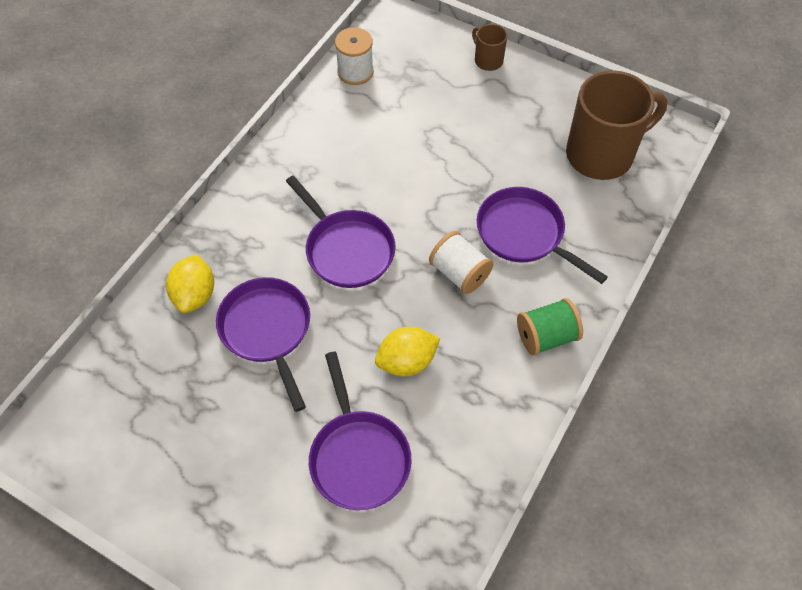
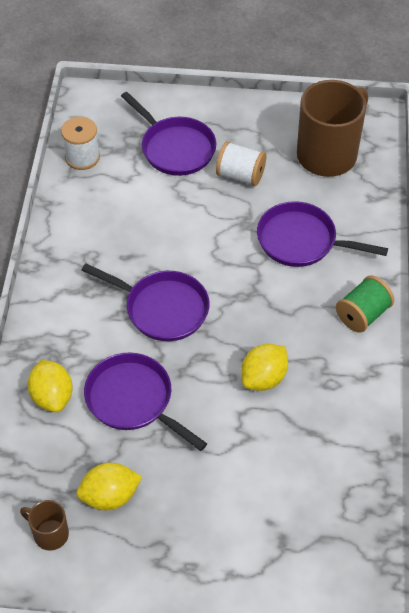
camera: 25 degrees left, 5 degrees down
(191, 418) = (110, 496): none -> yellow lemon
(358, 456) = (267, 466): purple pan -> purple pan (175, 148)
(459, 273) = (266, 292): white spool -> white spool (240, 175)
(487, 60) = (192, 109): brown mug -> brown mug (50, 534)

